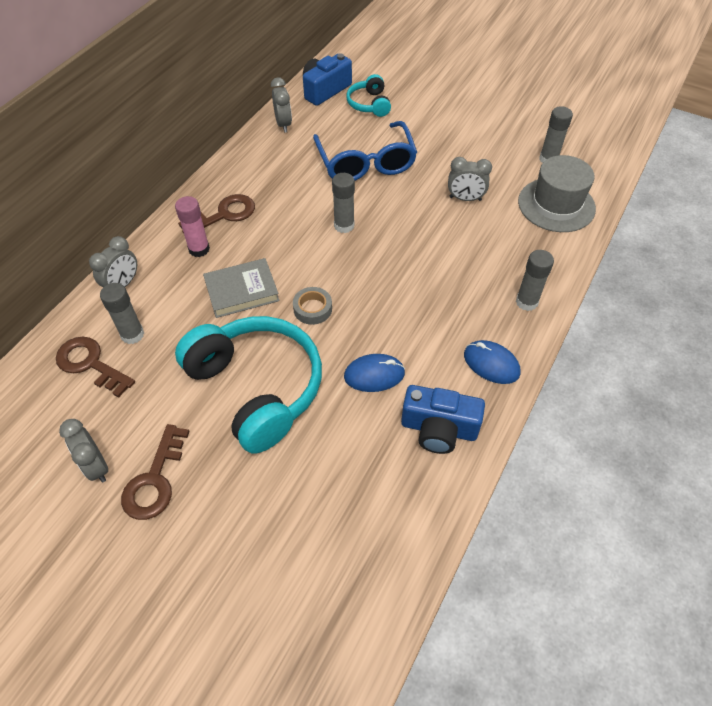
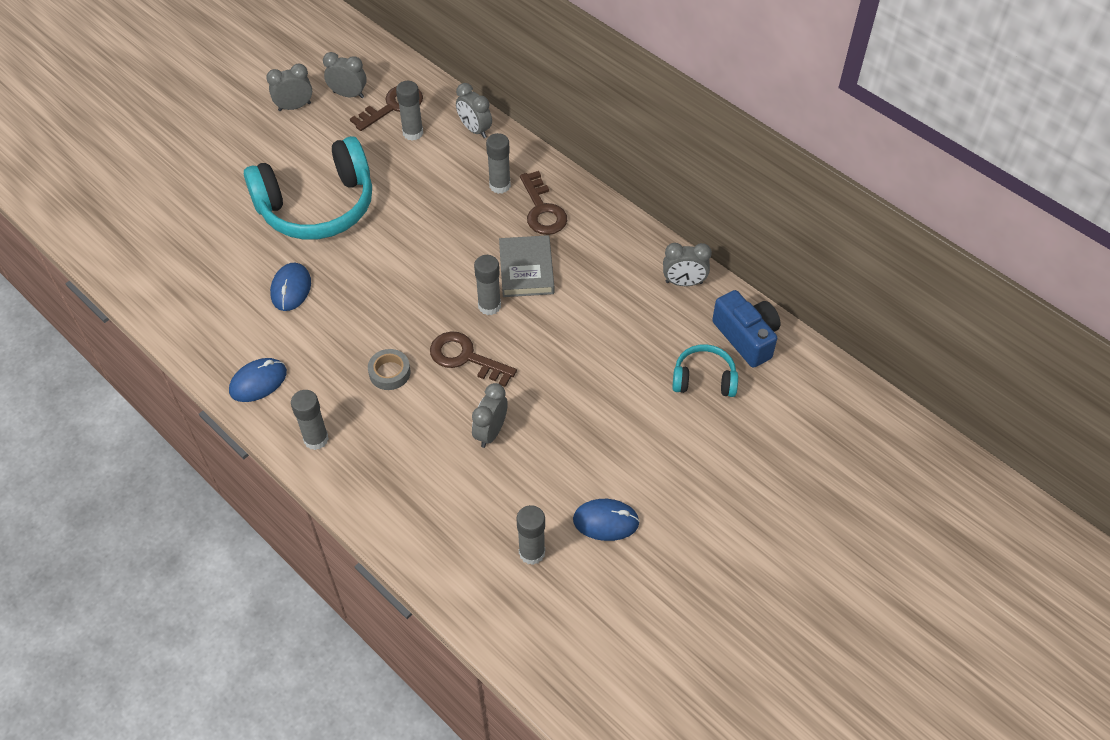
camera: 105 degrees right, 0 degrees up
(71, 414) = (348, 94): none -> grey clock
(154, 480) = (265, 137): brown key -> brown key (465, 357)
(199, 249) = (500, 185): pink glue stick -> grey glue stick
(242, 291) = (431, 210): grey book -> grey book (526, 270)
(312, 309) = (387, 259): grey tape -> grey tape (389, 372)
(366, 163) = (586, 348): blue glasses -> none
(439, 429) = (214, 321): blue camera -> none
(505, 130) = (606, 521): none -> blue mouse
(556, 205) = (445, 527): grey hat -> none

